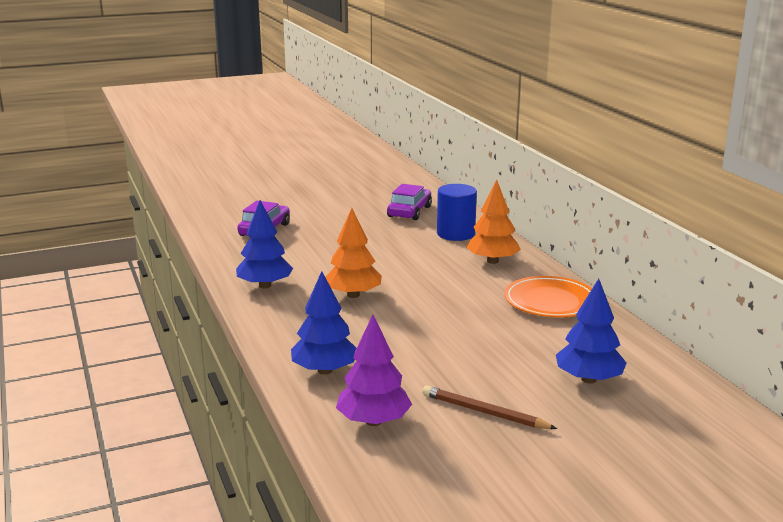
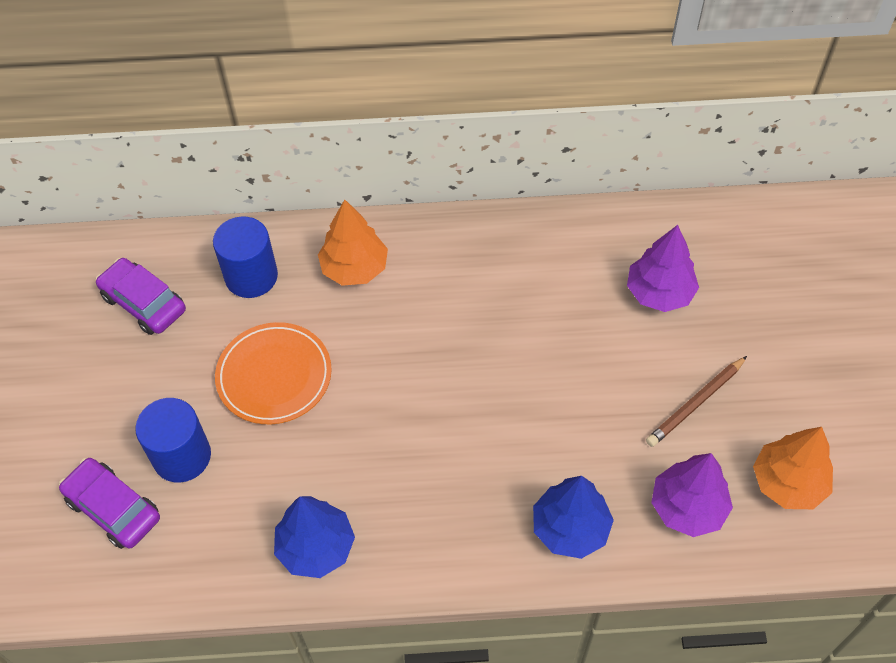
camera: 70 degrees left, 35 degrees up
(309, 239) = (182, 456): none -> blue cylinder
(353, 295) = (388, 448): orange tree -> orange tree (788, 483)
(550, 301) = (485, 255): orange plate -> orange plate (274, 376)
(588, 379) = (659, 293): blue tree -> purple tree

